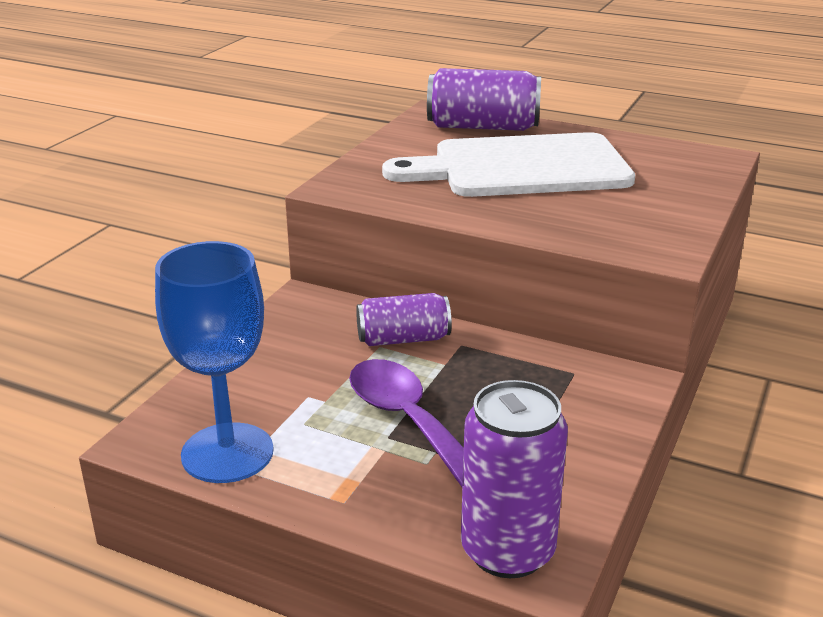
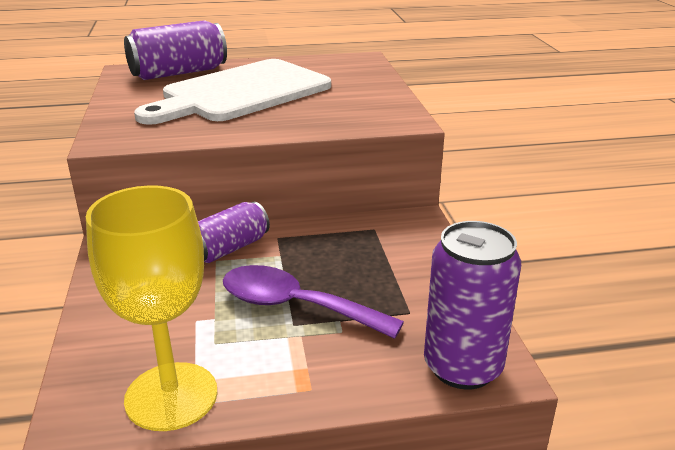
camera: 35 degrees left, 0 degrees up
(227, 453) = (171, 396): blue goblet -> yellow goblet

